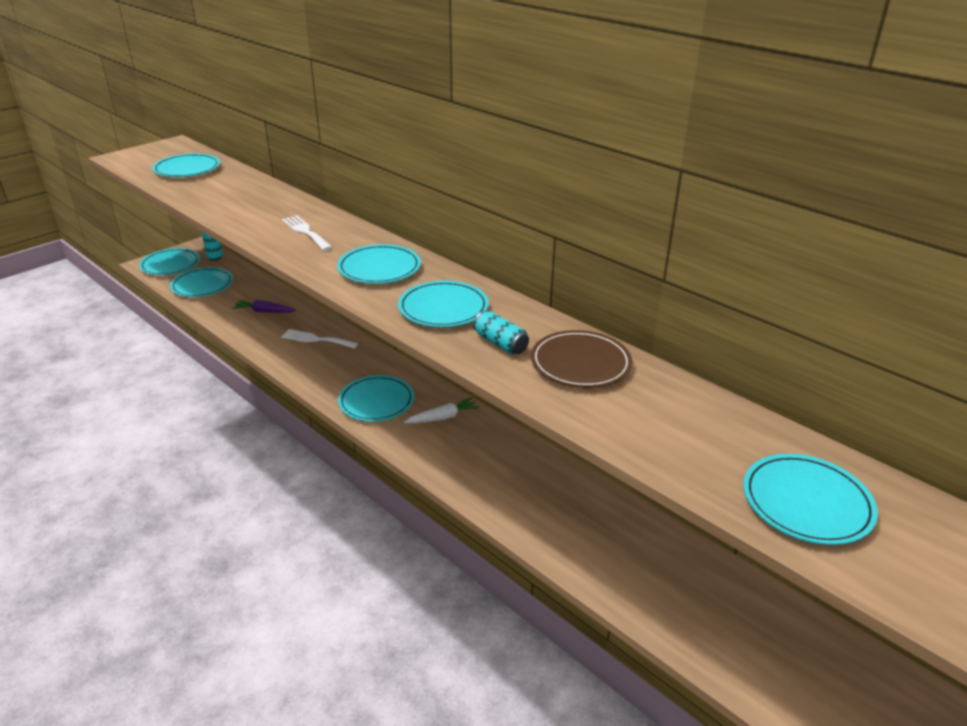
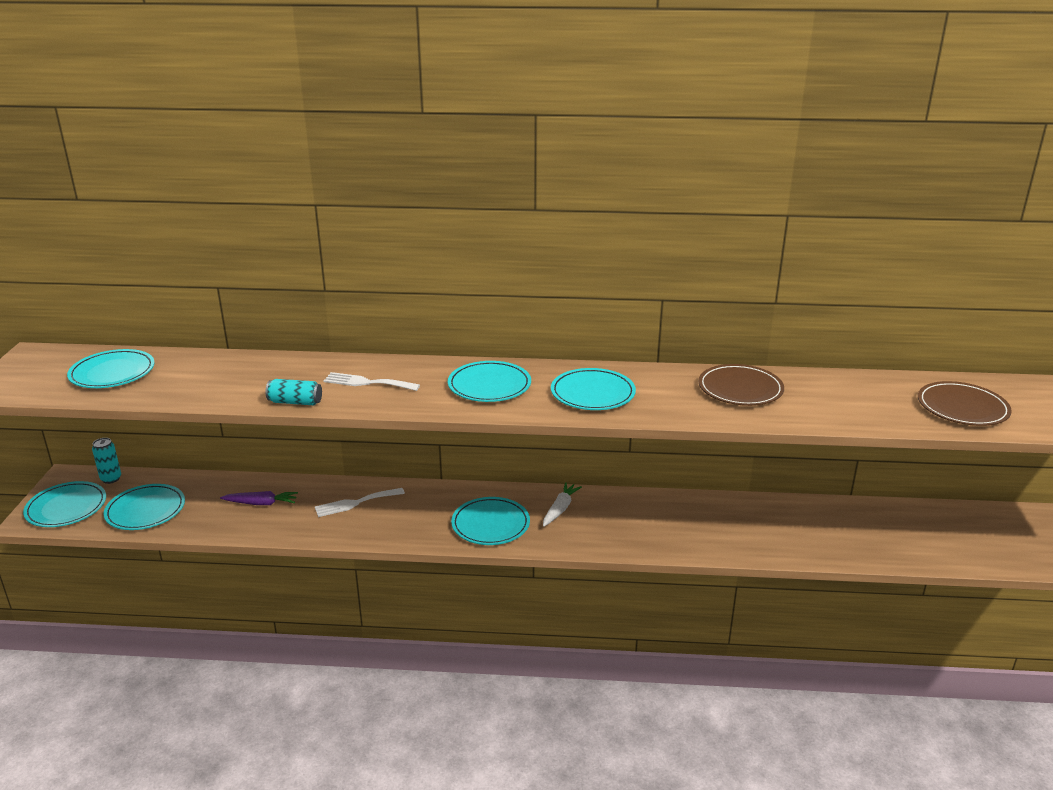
camera: 40 degrees left, 5 degrees down
(264, 311) = (261, 503): purple carrot -> purple carrot turned 150 degrees counterclockwise
(500, 343) = (673, 399): turquoise can -> turquoise can (295, 402)
(806, 502) = (962, 408): turquoise plate -> brown plate

